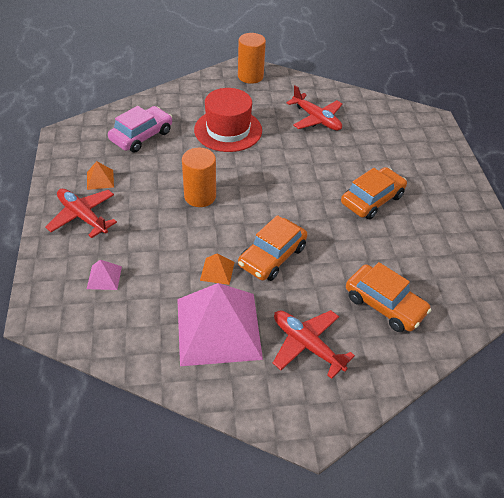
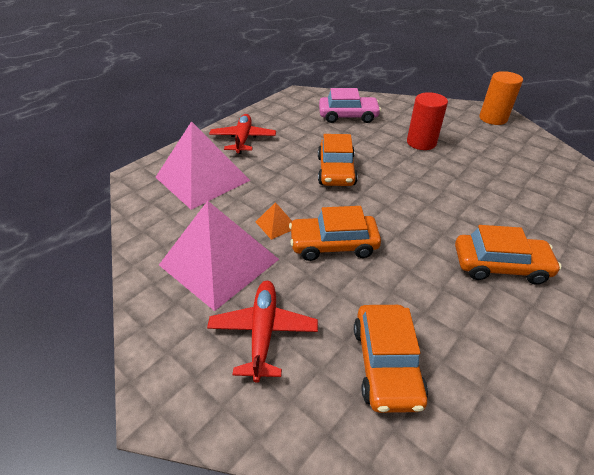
camera: 50 degrees right, 5 degrees down
(100, 179) = (284, 126): orange pyramid -> none
(104, 277) = (202, 178): pink pyramid -> pink pyramid, size x2.48
(200, 196) = (336, 171): orange cylinder -> orange car
(228, 130) = (421, 142): red hat -> red cylinder
(316, 119) = (521, 173): red plane -> none

